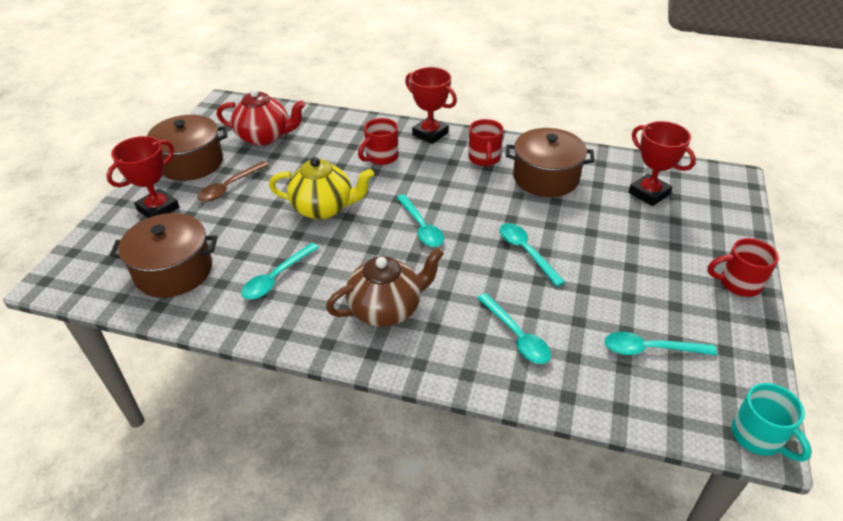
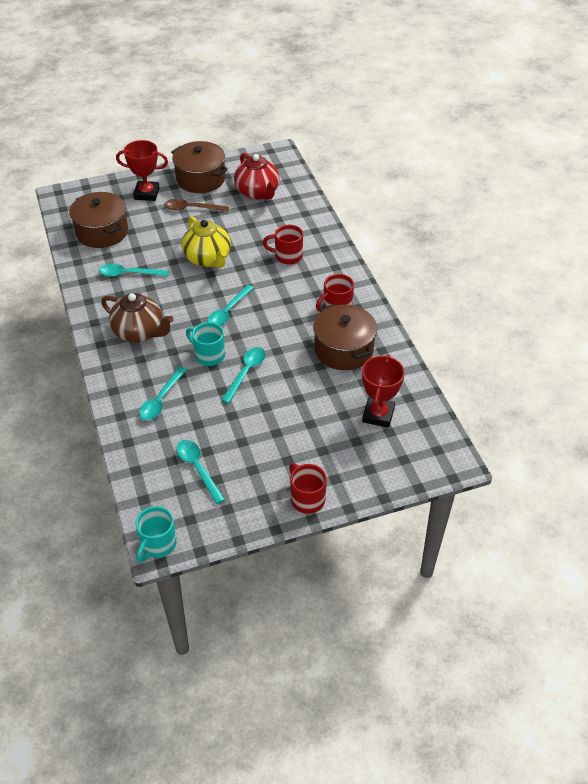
camera: 55 degrees right, 5 degrees up
(430, 134) = (341, 266): red trophy -> none
(476, 268) = (208, 355): none -> turquoise mug

